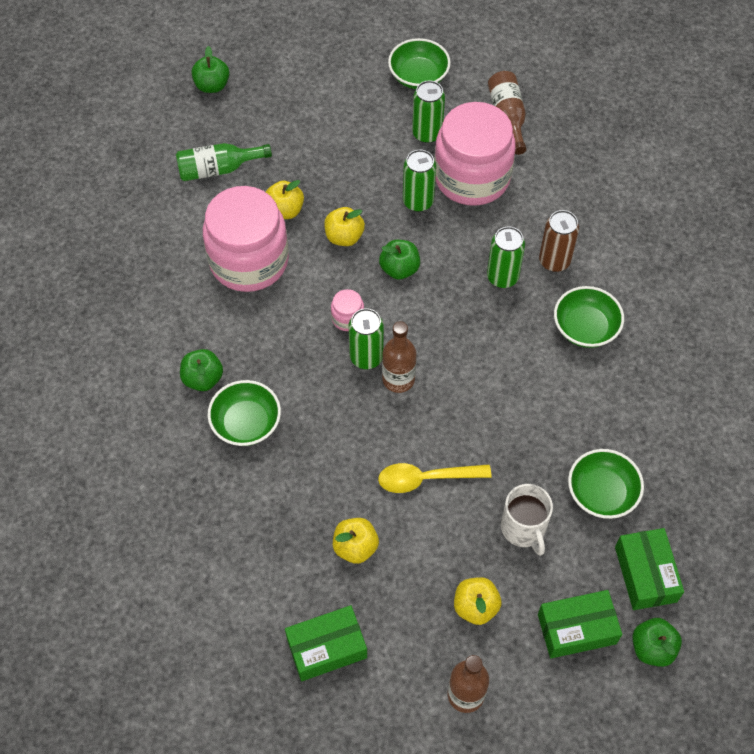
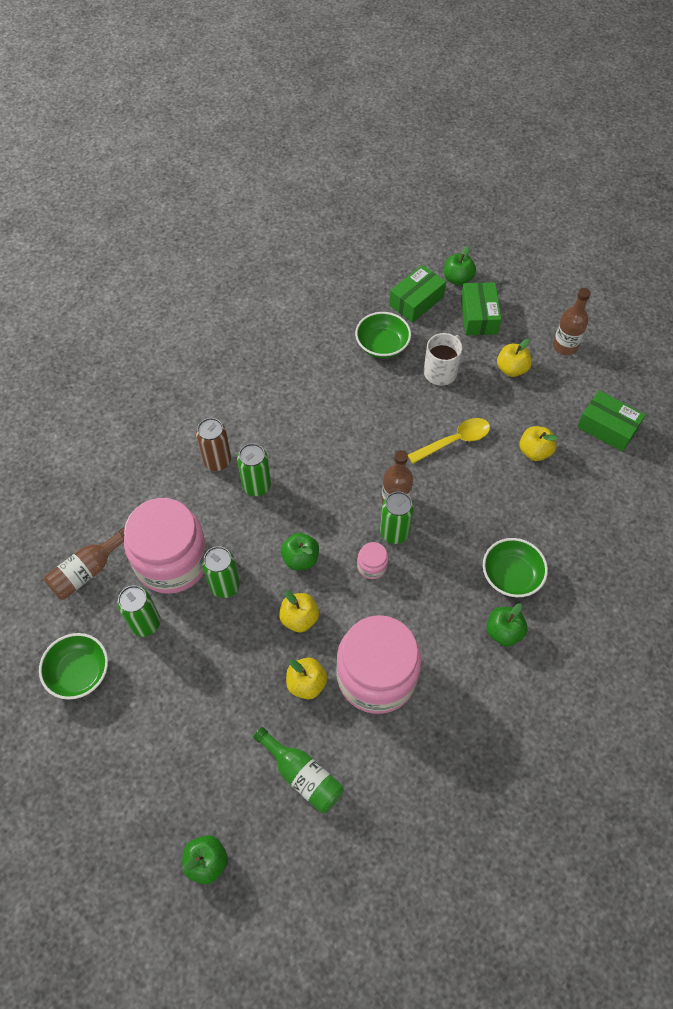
camera: 125 degrees left, 0 degrees up
(426, 479) = (454, 441): yellow spoon -> yellow spoon turned 75 degrees counterclockwise
(576, 629) = (479, 316): green box -> green box turned 45 degrees clockwise
(585, 328) = (263, 413): green bowl -> none

